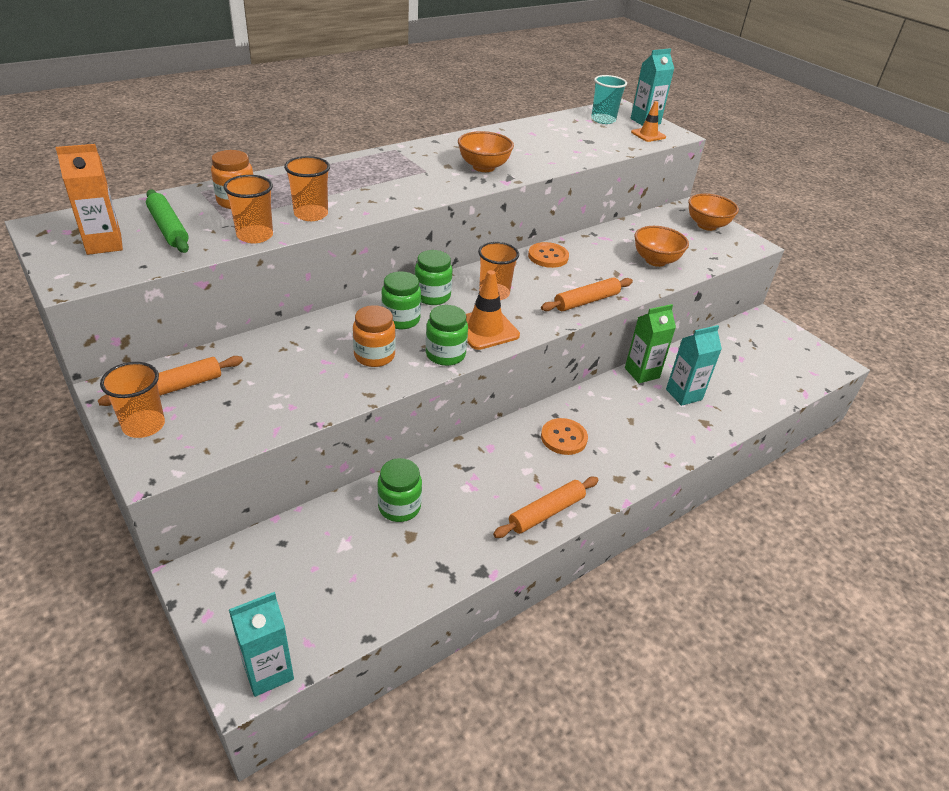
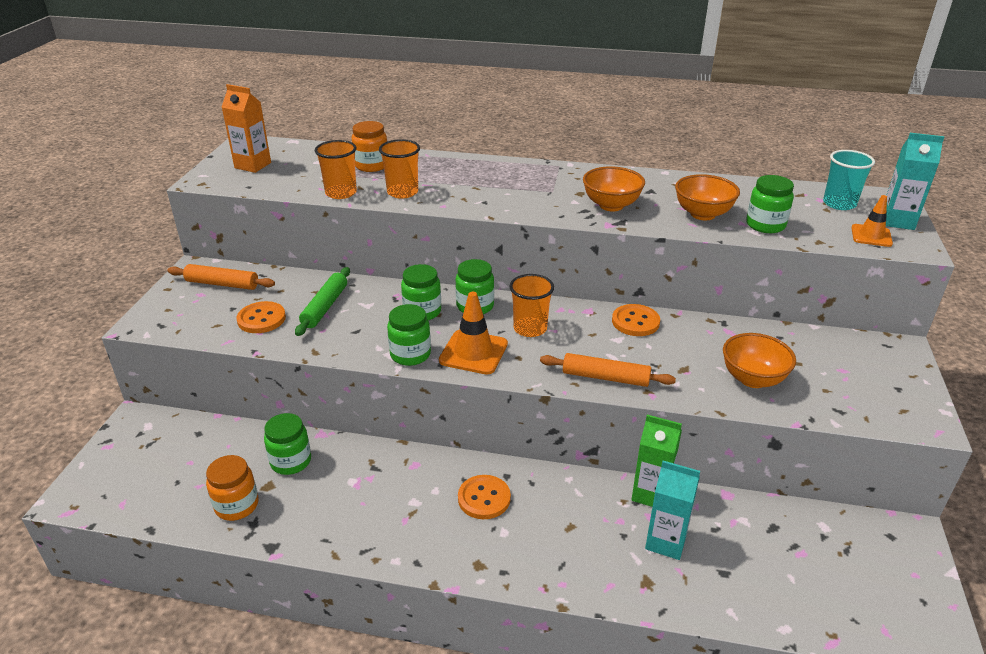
camera: 50 degrees right, 5 degrees down
(144, 425) = (174, 297): orange cup -> none
(168, 228) = (302, 168): green rolling pin -> green rolling pin (325, 307)
(268, 671) = (84, 502): turquoise carton -> none
(274, 395) = (261, 319): none -> orange button
(374, 356) = (361, 327): orange jar -> orange jar (237, 505)
(546, 512) = (378, 544): orange rolling pin -> none
(590, 148) = (765, 225): none -> green jar
(707, 225) = (892, 375): orange bowl -> orange bowl (702, 214)

